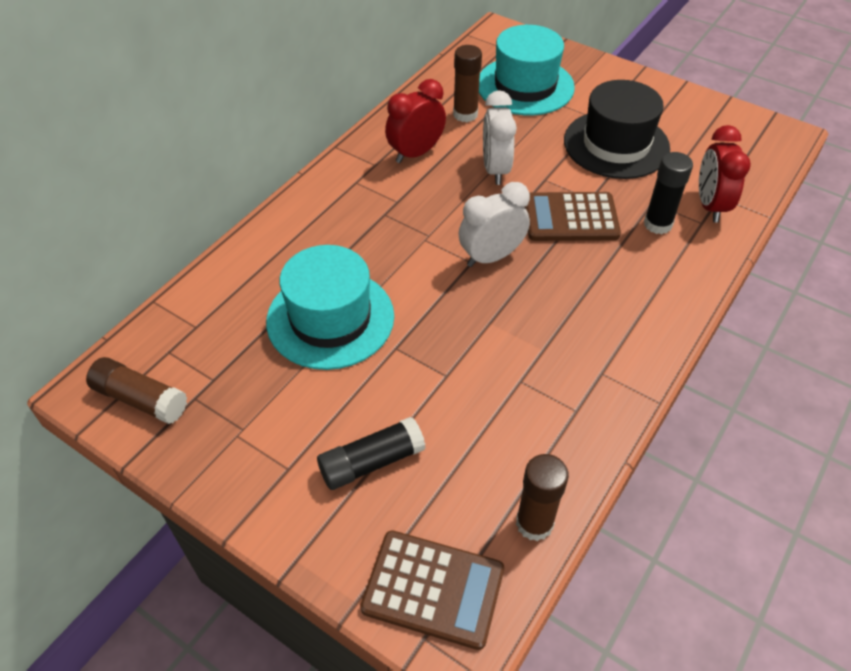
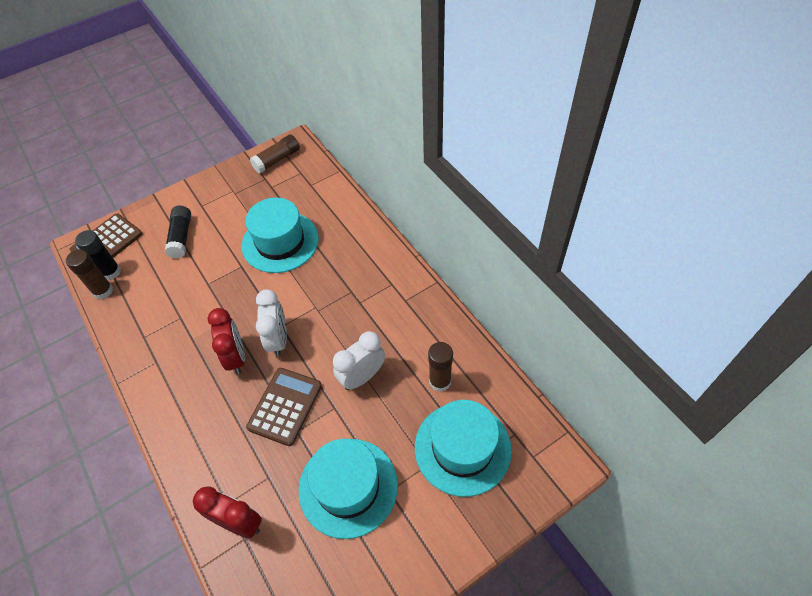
camera: 115 degrees right, 5 degrees up
(415, 153) = (406, 330): red clock -> red clock (236, 357)
(495, 169) = (362, 377): white clock -> white clock turned 60 degrees counterclockwise
(616, 144) = (348, 487): black hat -> turquoise hat
(657, 224) = (244, 467): black glue stick -> black glue stick (111, 272)

